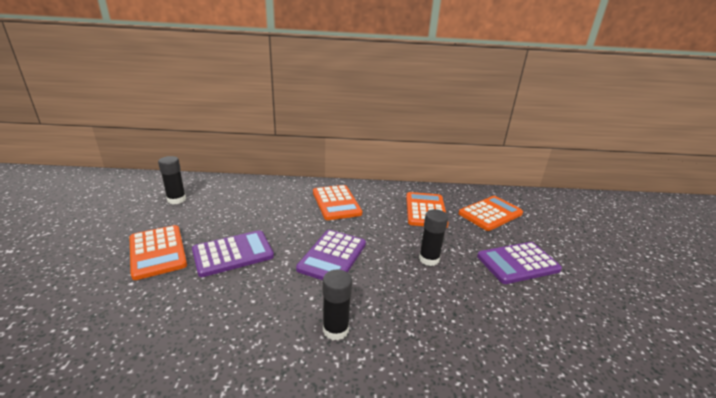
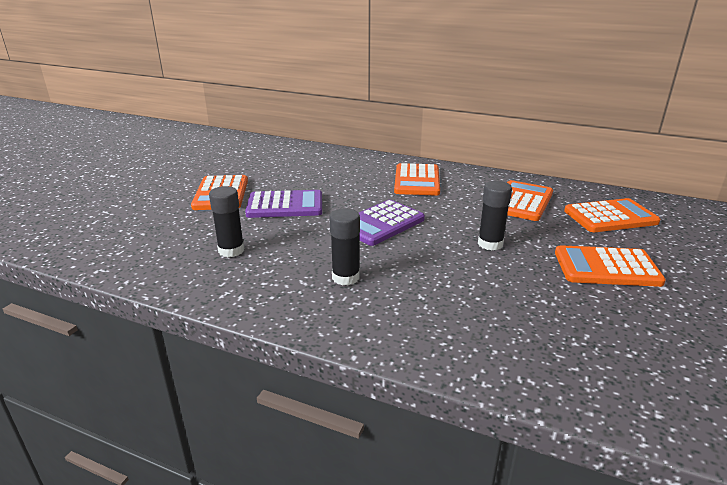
camera: 25 degrees right, 0 degrees up
(176, 200) = (258, 157): black glue stick -> black glue stick (231, 250)
(518, 263) = (606, 267): purple calculator -> orange calculator

